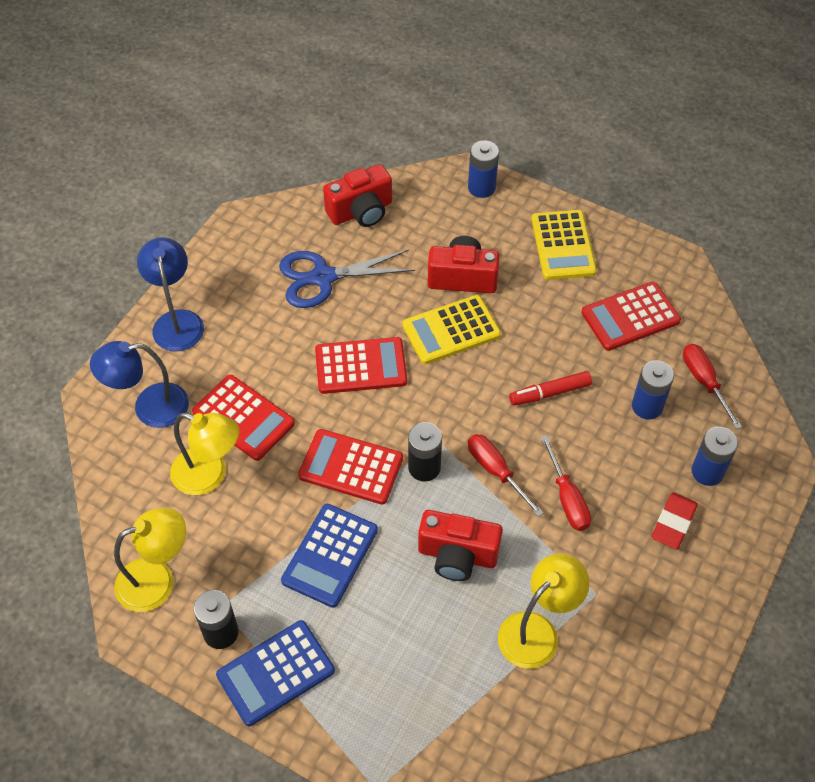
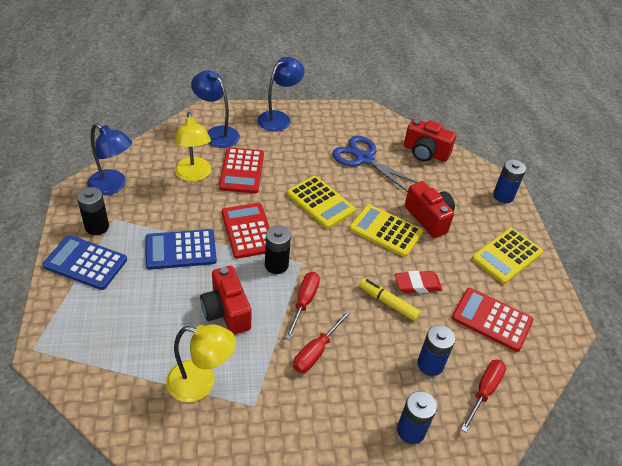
camera: 50 degrees right, 10 degrees down
(157, 580) = (113, 186): yellow lamp -> blue lamp
(361, 366) = (320, 202): red calculator -> yellow calculator
(549, 393) = (388, 303): red marker -> yellow marker
(673, 523) = (349, 428): red eraser -> red eraser (417, 284)

